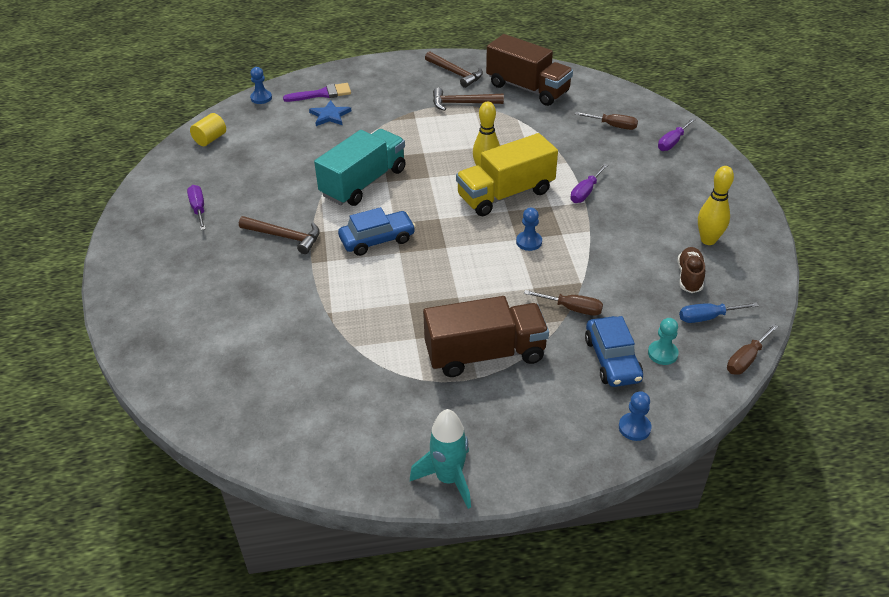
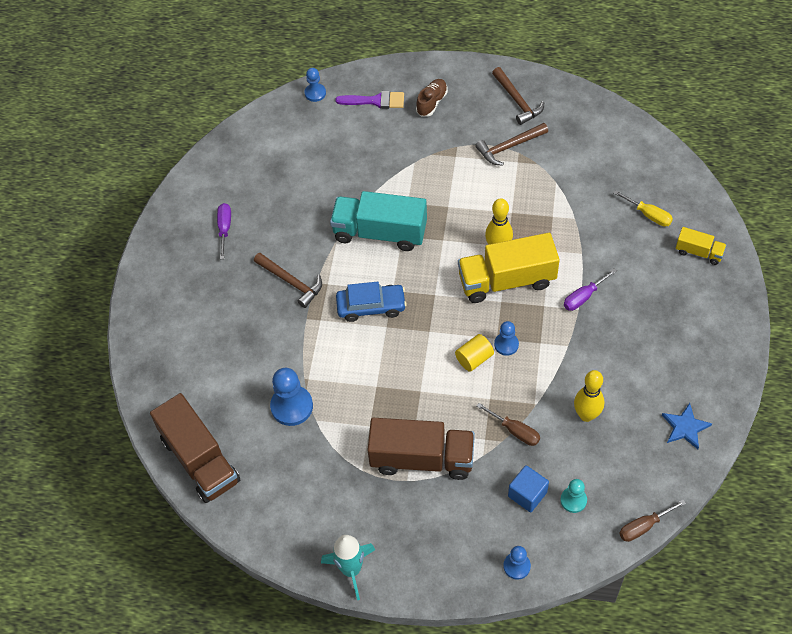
camera: 20 degrees right, 15 degrees up
(210, 139) = (254, 140): yellow cylinder -> yellow cylinder (474, 358)
(321, 340) = (292, 406): none -> blue pawn
(330, 115) = (374, 133): blue star -> blue star (685, 427)
(363, 183) = (380, 232): turquoise truck -> turquoise truck turned 135 degrees counterclockwise
(462, 103) = (509, 147): brown hammer -> brown hammer turned 45 degrees counterclockwise
(527, 88) = (583, 140): brown truck -> brown truck (200, 460)
(612, 359) = (527, 494): blue car -> blue cube
(613, 126) = (648, 215): brown screwdriver -> yellow screwdriver
(672, 142) = (698, 252): purple screwdriver -> yellow truck
(689, 277) = (636, 424): brown shoe -> brown shoe (432, 102)
(707, 317) = (631, 473): blue screwdriver -> none
(708, 240) = (674, 386): yellow bowling pin -> yellow bowling pin (586, 415)

